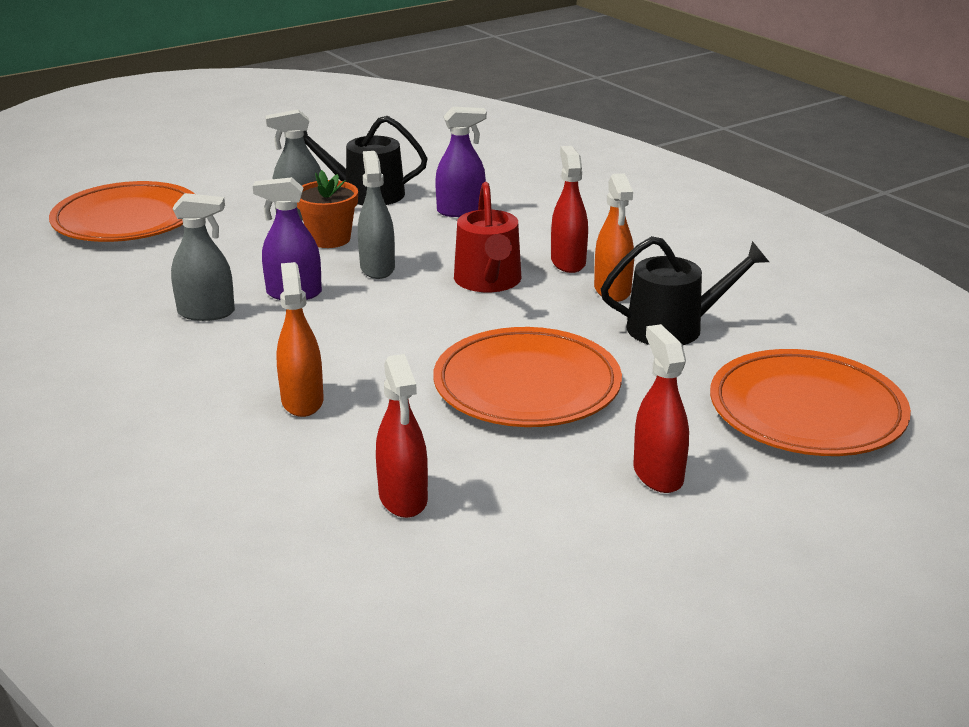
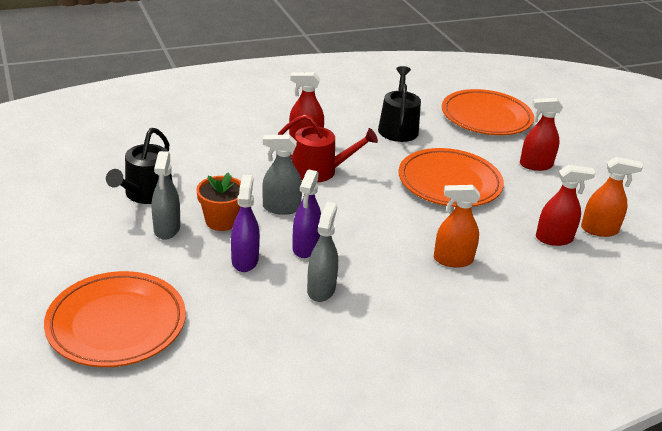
camera: 80 degrees left, 5 degrees up
(461, 211) = (205, 161): purple spray bottle -> purple spray bottle (245, 260)
(612, 290) = (348, 135): orange spray bottle -> orange spray bottle (599, 230)

